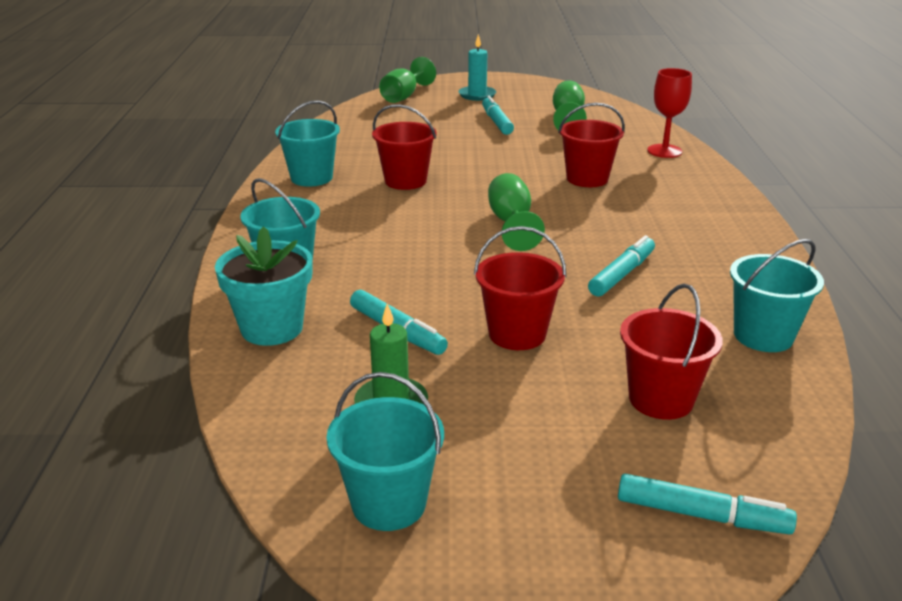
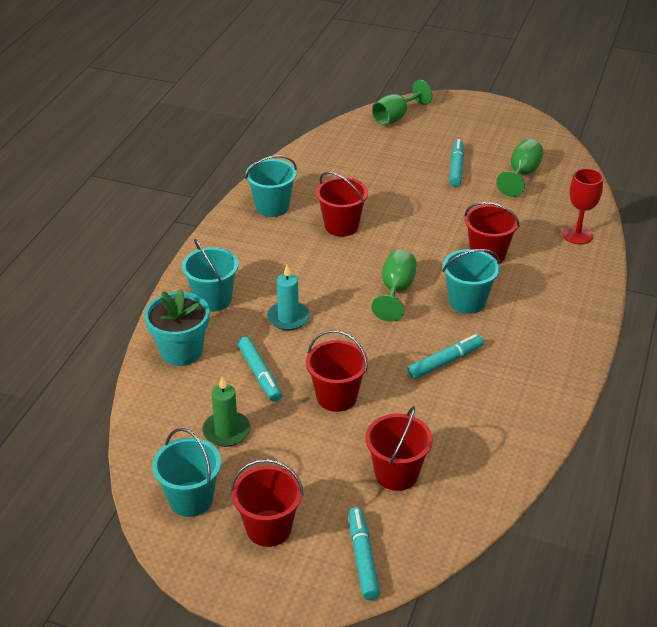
camera: 20 degrees right, 10 degrees up
(477, 95) = (461, 127): turquoise candle -> turquoise candle (288, 318)
(535, 512) = (269, 528): none -> red bucket
(701, 515) = (362, 558): turquoise marker -> turquoise marker turned 135 degrees counterclockwise
(763, 336) = (506, 442): turquoise bucket -> turquoise bucket (467, 301)

